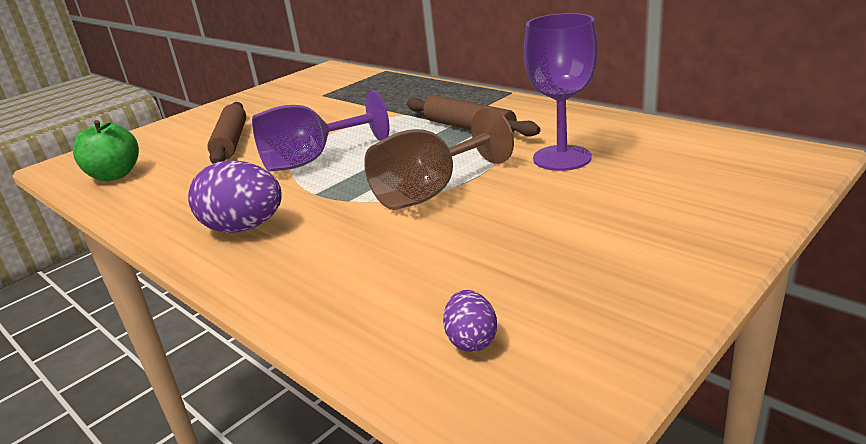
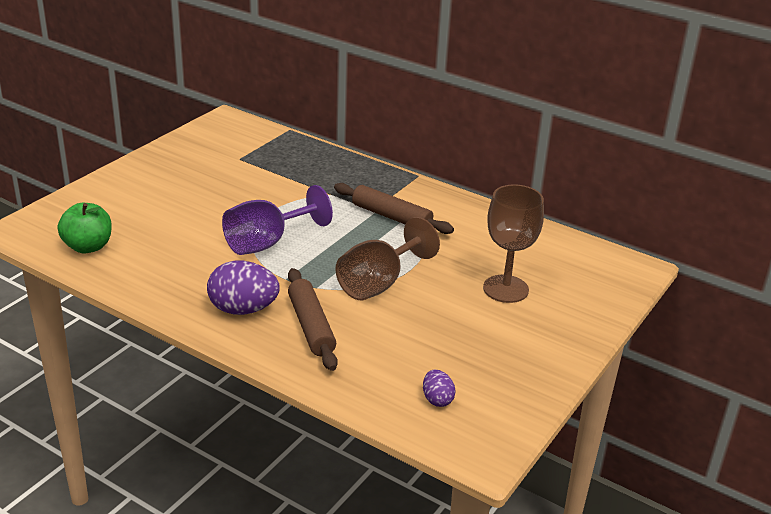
camera: 15 degrees left, 5 degrees up
(231, 142) = (179, 214): brown rolling pin -> brown rolling pin (311, 326)
(562, 158) = (471, 256): purple goblet -> none
(605, 189) = (505, 289): none -> brown goblet

